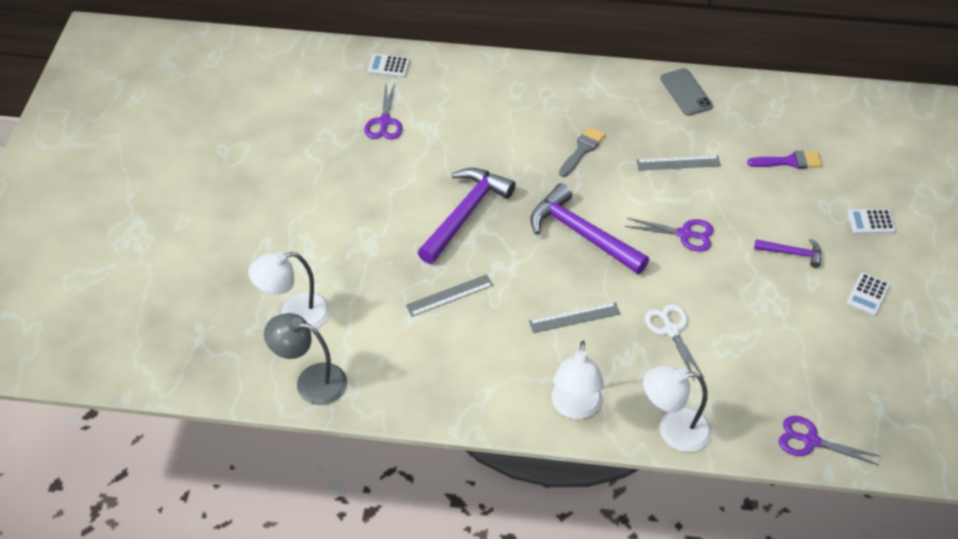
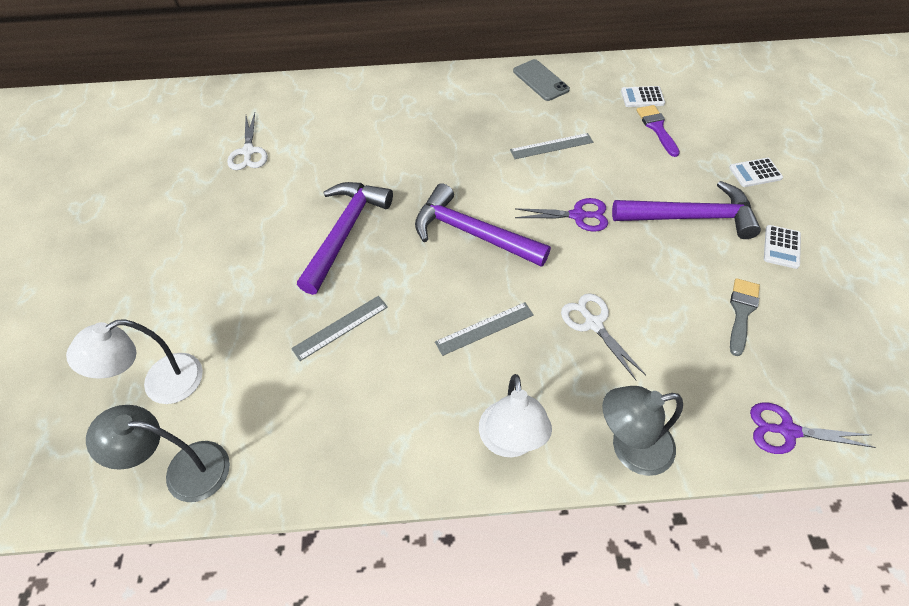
camera: 10 degrees left, 5 degrees up
(384, 122) = (248, 152): purple scissors -> white scissors
(389, 66) = (248, 98): white calculator -> white calculator (642, 97)
(582, 150) = (454, 148): grey brush -> grey brush (741, 312)
(673, 430) = (630, 448): white lamp -> grey lamp
(789, 161) = (657, 128): purple brush -> purple brush turned 90 degrees counterclockwise
(792, 253) = (691, 217): purple hammer -> purple hammer, size x1.98

